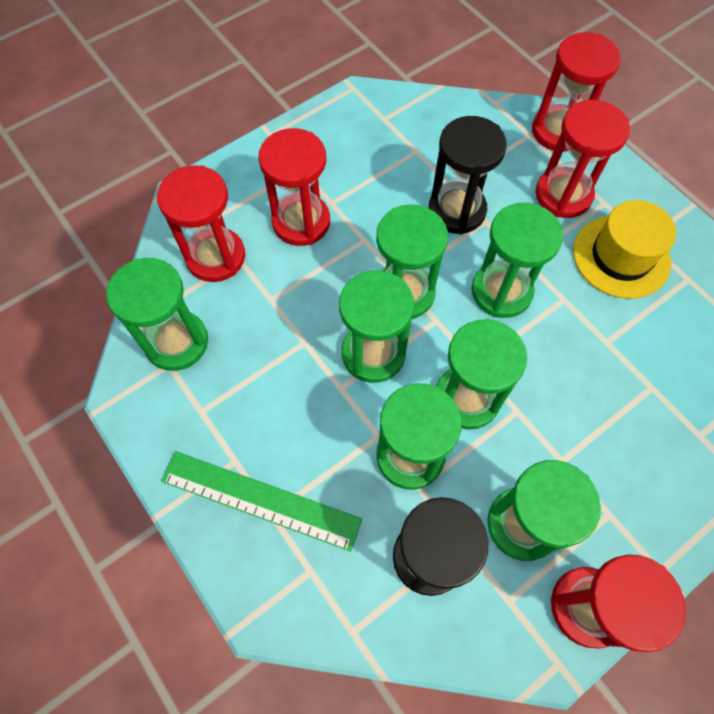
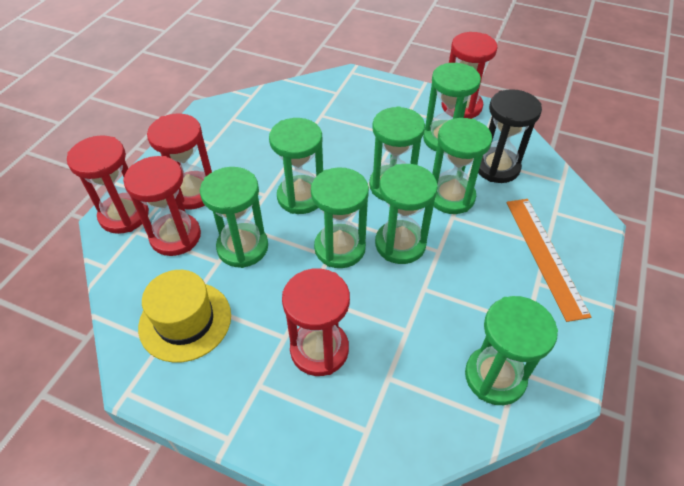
camera: 120 degrees left, 15 degrees down
(215, 257) = (399, 398): red hourglass -> red hourglass (175, 236)
(260, 500) = (545, 255): green ruler -> orange ruler
(457, 210) = (243, 247): black hourglass -> green hourglass
(621, 256) = (233, 150): yellow hat -> yellow hat (185, 321)

